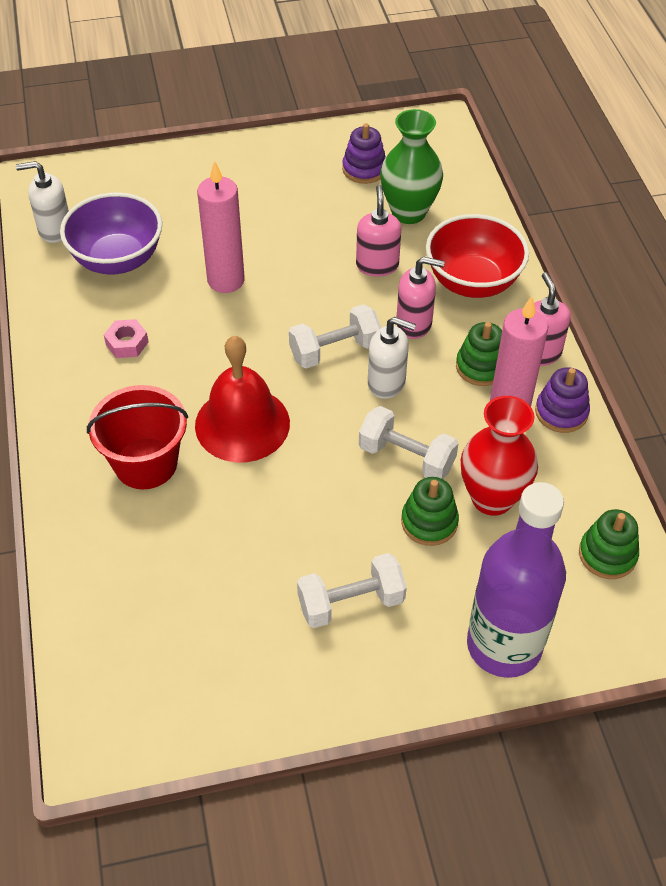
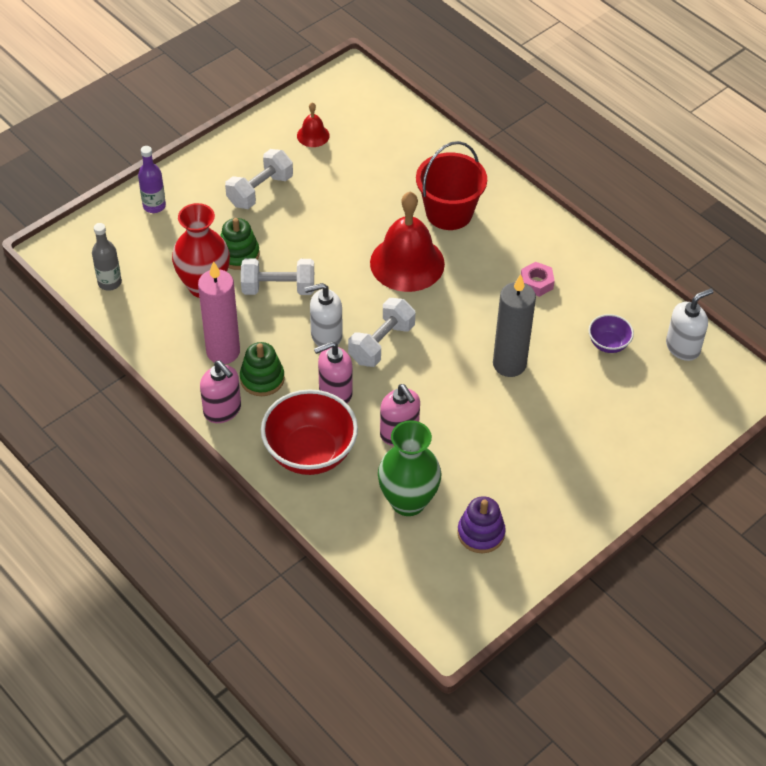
camera: 150 degrees right, 0 degrees up
(117, 259) = (608, 344): purple bowl -> purple bowl, size x0.50
(225, 661) = (313, 135): none -> red bell
(226, 280) = (509, 364): pink candle -> grey candle
(504, 645) = (154, 206): purple bottle -> purple bottle, size x0.45
(561, 412) = (183, 368): purple stacking toy -> none
(607, 554) = (109, 282): green stacking toy -> grey bottle

